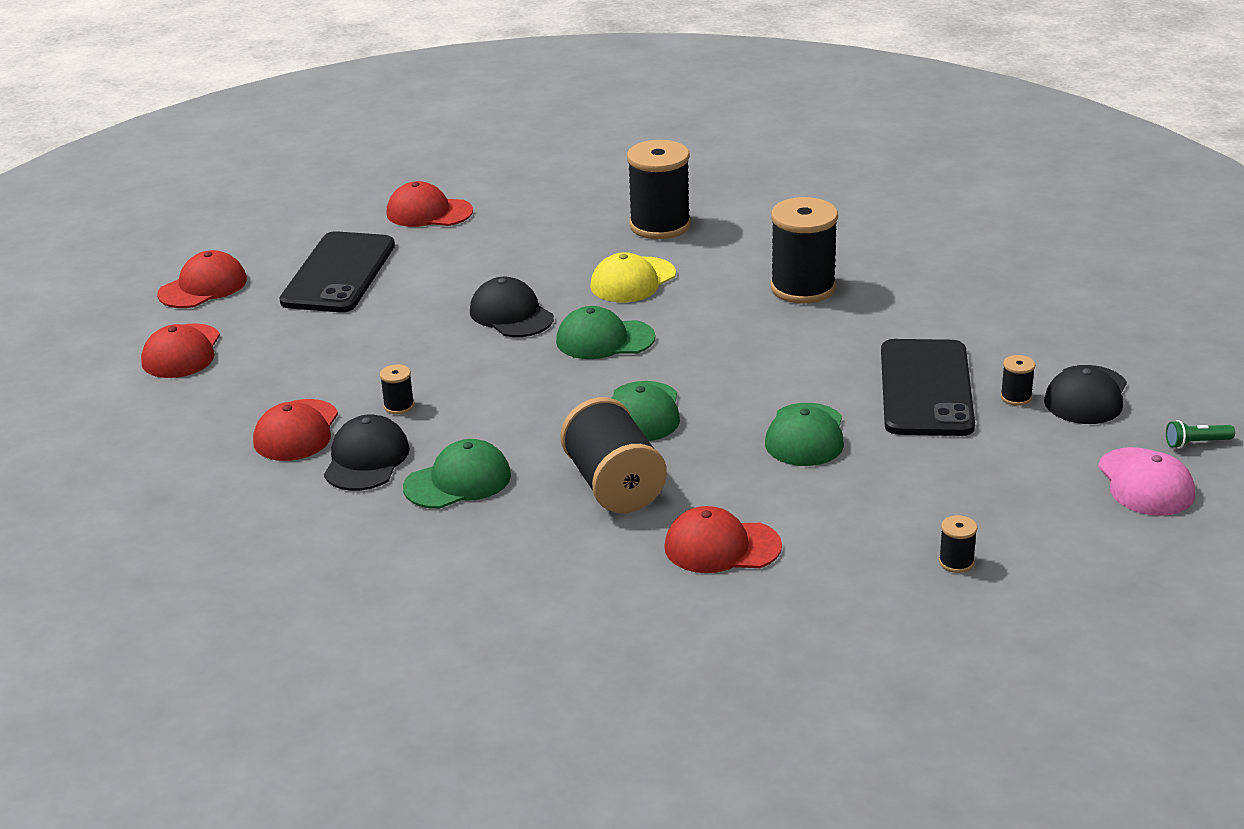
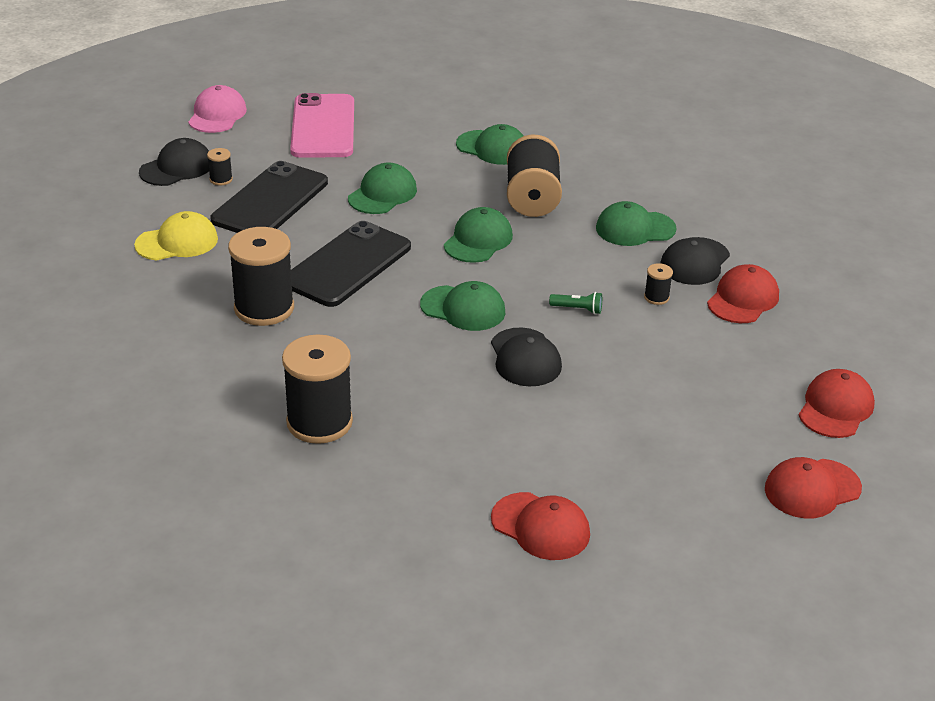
camera: 160 degrees left, 5 degrees up
(339, 273) = (667, 462): black phone -> black phone (347, 265)
(632, 280) = (396, 362): yellow cap -> yellow cap (177, 242)
(721, 547) = (492, 148): red cap -> green cap
(956, 562) = (370, 108): black spool -> none
(984, 508) = (323, 127): none -> pink phone
(1196, 443) = (157, 125): green flashlight -> green flashlight (578, 309)

